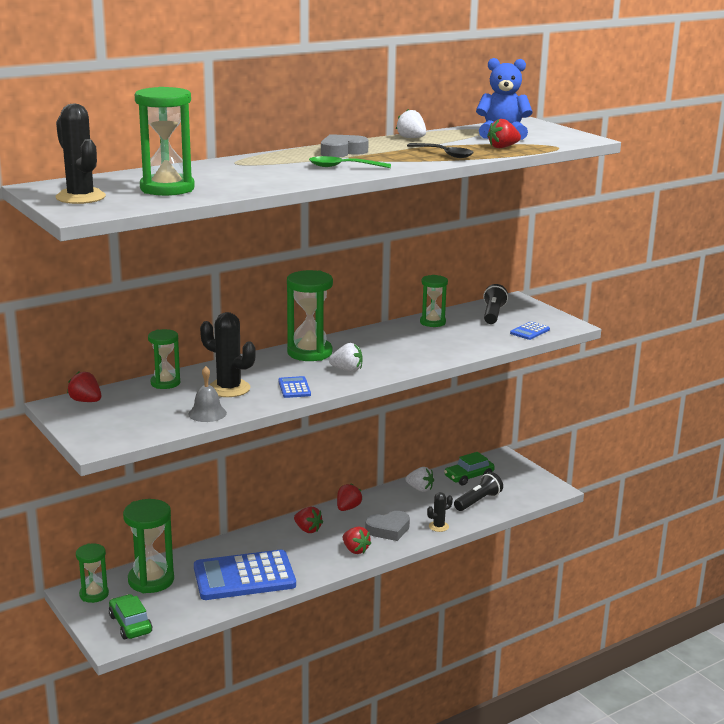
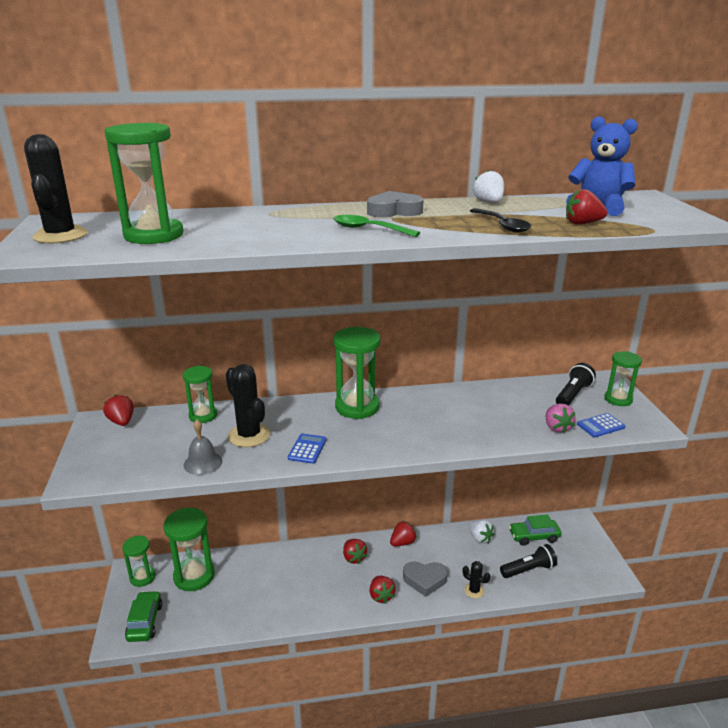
camera: 25 degrees right, 5 degrees up
(244, 577) = (268, 597): blue calculator -> none
(347, 370) = (375, 437): white strawberry -> none
(432, 322) = (503, 393): green hourglass -> green hourglass (618, 399)
(438, 526) = (474, 590): black cactus -> black cactus turned 45 degrees clockwise
(496, 338) = (556, 428): none -> pink strawberry

